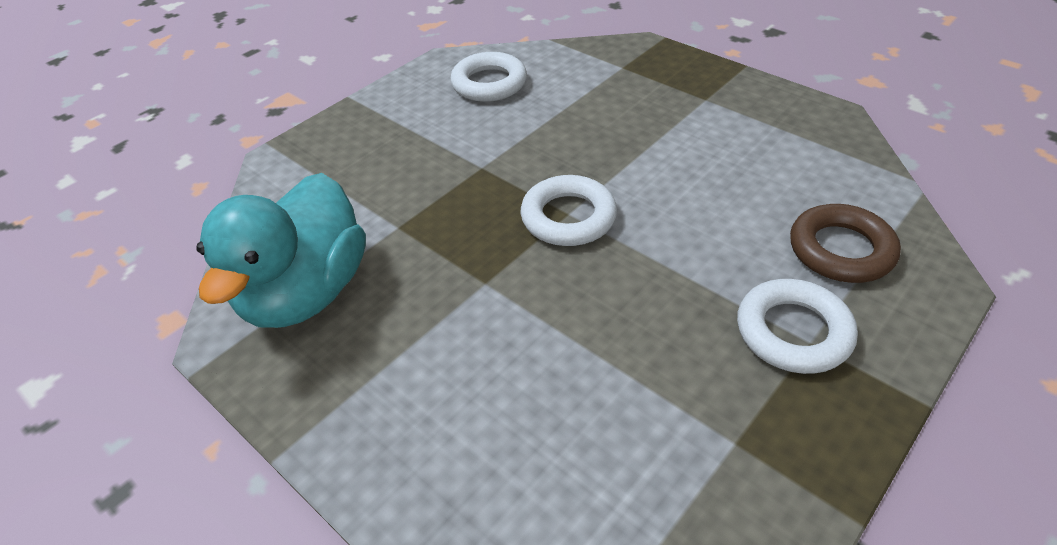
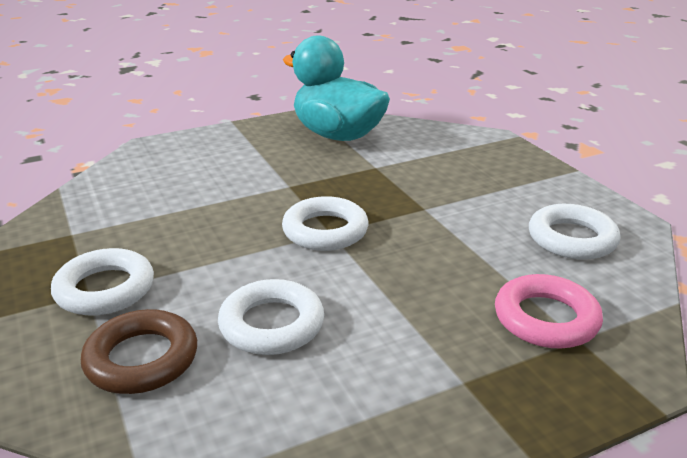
camera: 110 degrees right, 15 degrees down
(610, 80) = (546, 319): none -> pink ring
(733, 197) = (271, 324): none -> white ring

